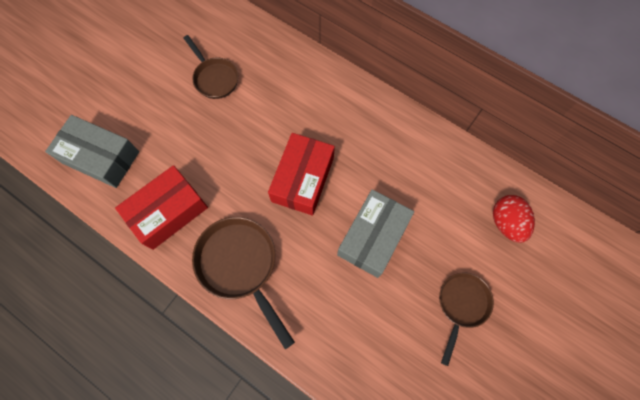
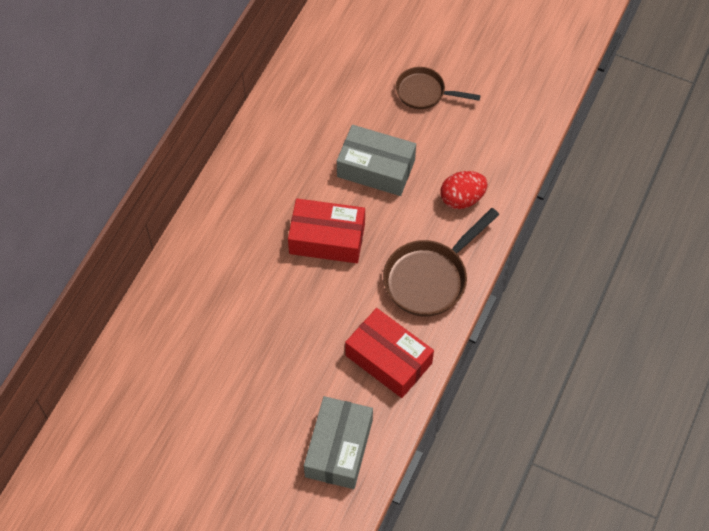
camera: 100 degrees left, 10 degrees down
(214, 78) = (215, 351): brown pan -> none
(506, 223) = (338, 62): red egg -> red egg (462, 199)

